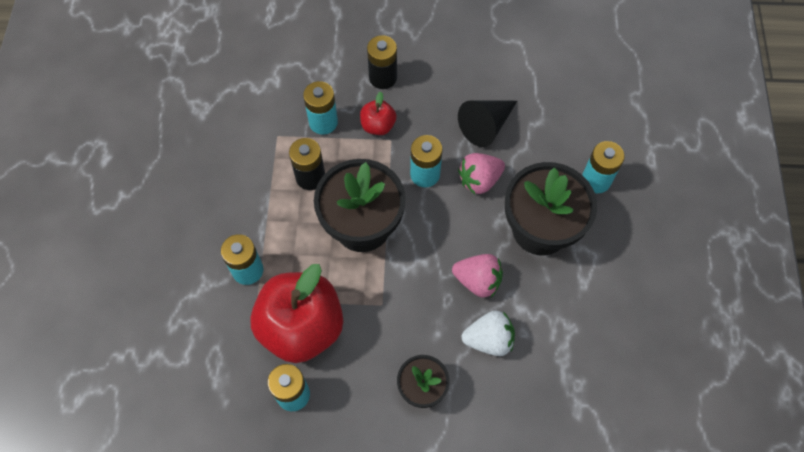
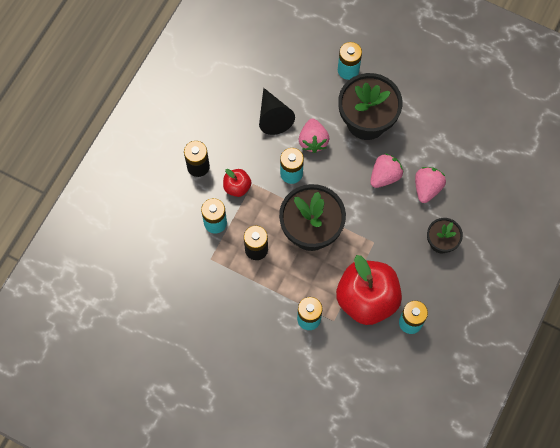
camera: 65 degrees left, 5 degrees up
(489, 339) = (427, 188): white strawberry -> pink strawberry

